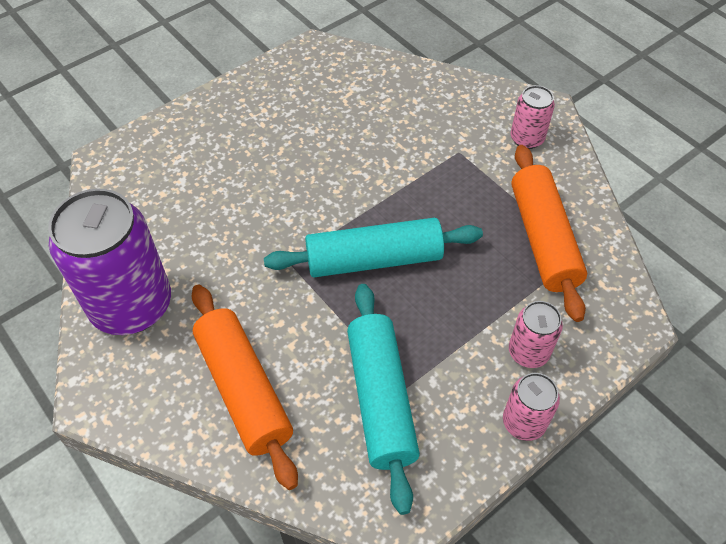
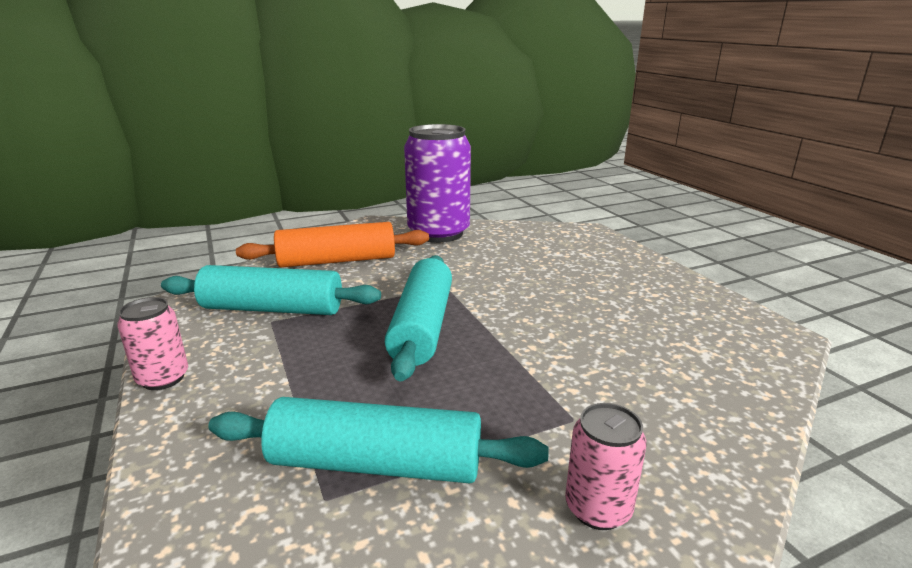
camera: 105 degrees right, 30 degrees down
(528, 352) = (229, 402): pink can -> none
(543, 239) = (376, 463): orange rolling pin -> turquoise rolling pin

